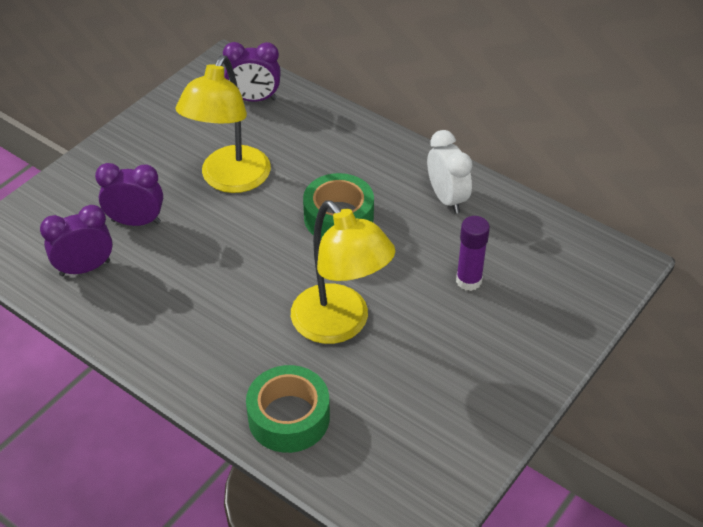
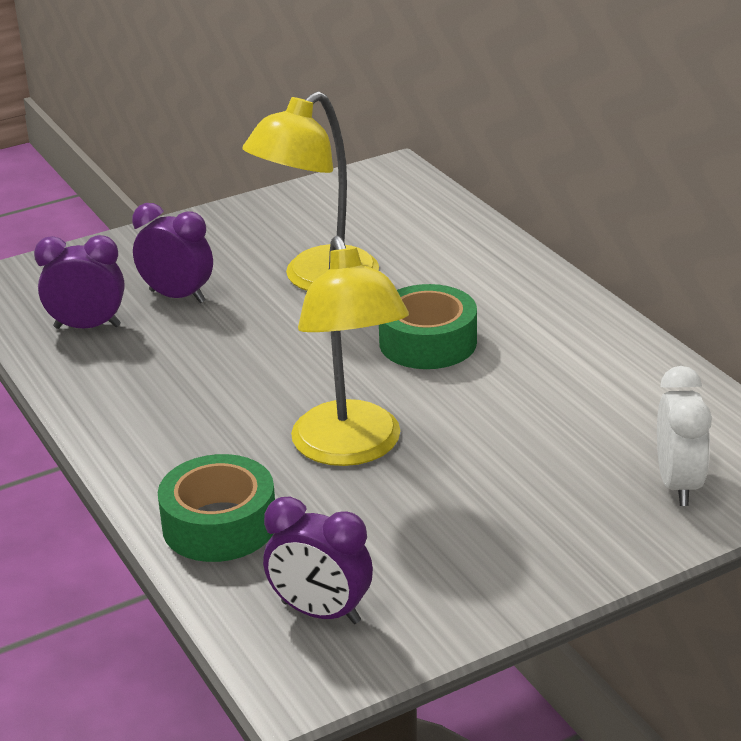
camera: 25 degrees right, 15 degrees down
(254, 99) = (404, 209): purple clock -> purple clock (320, 612)
(447, 199) = (587, 353): white clock -> white clock (678, 484)
(468, 281) = (557, 443): purple glue stick -> none

